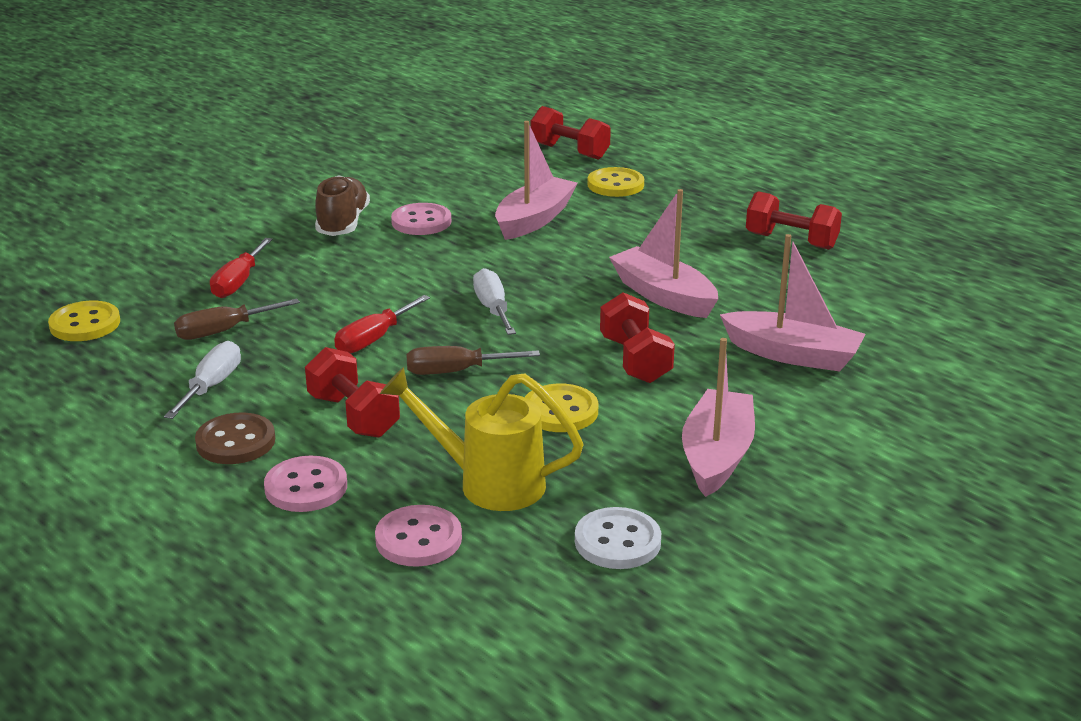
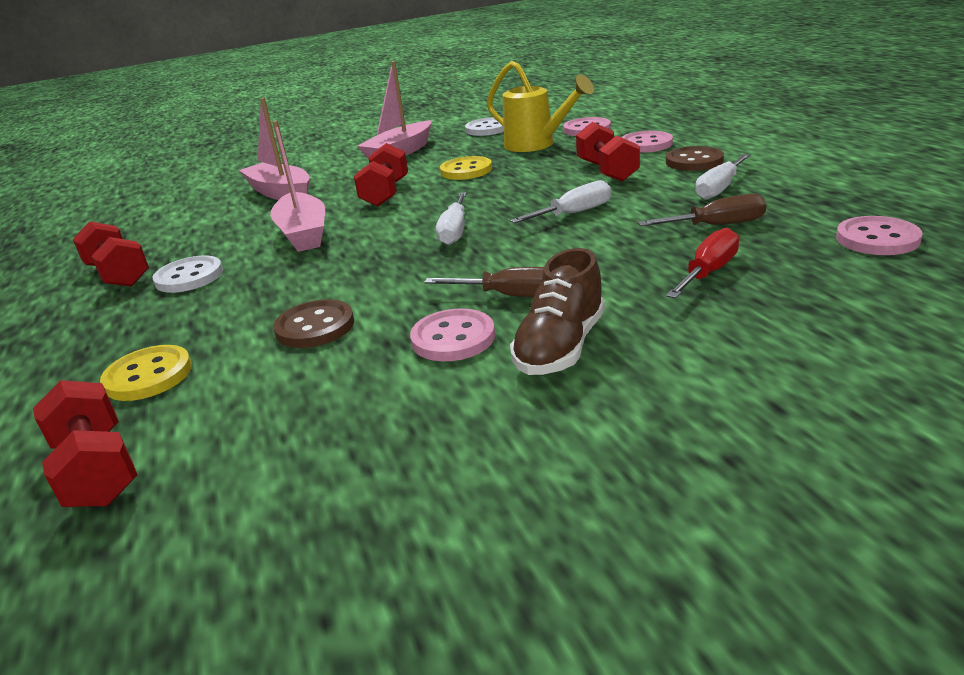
camera: 155 degrees left, 0 degrees up
(85, 324) = (877, 239): yellow button -> pink button
(373, 339) = (574, 213): red screwdriver -> white screwdriver
(456, 371) = (519, 191): brown screwdriver -> brown screwdriver (513, 296)
(534, 219) = (315, 327): pink boat -> brown button
(712, 245) = (189, 277): none -> white button

